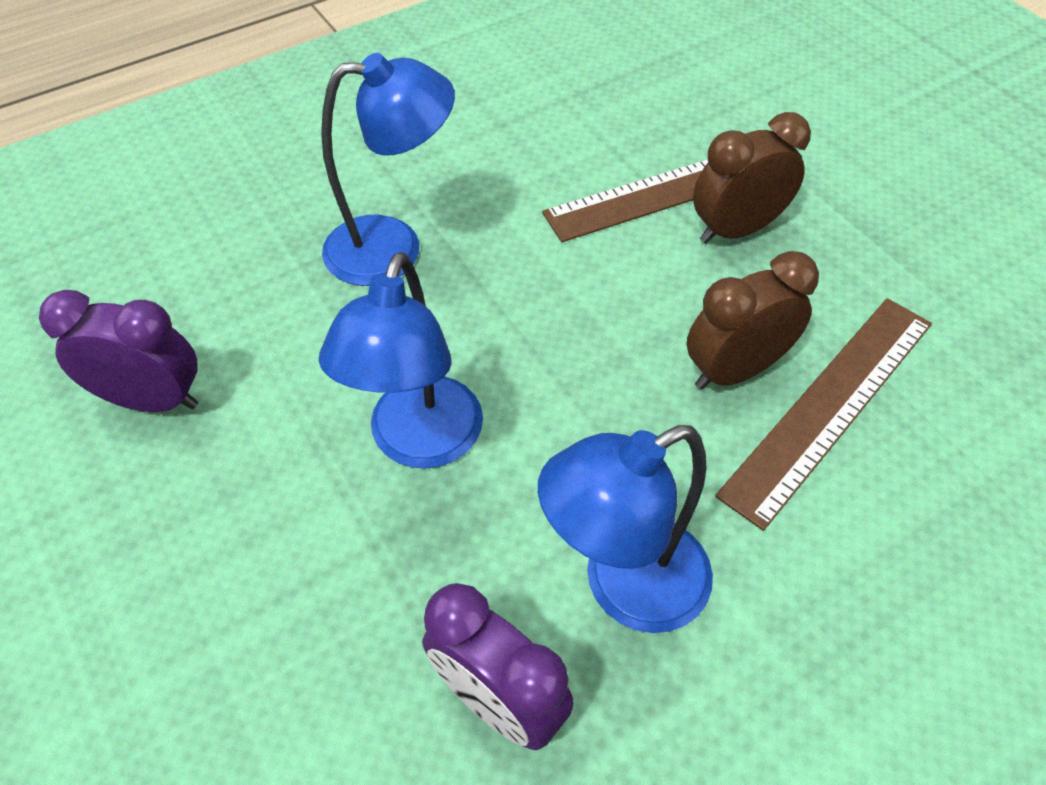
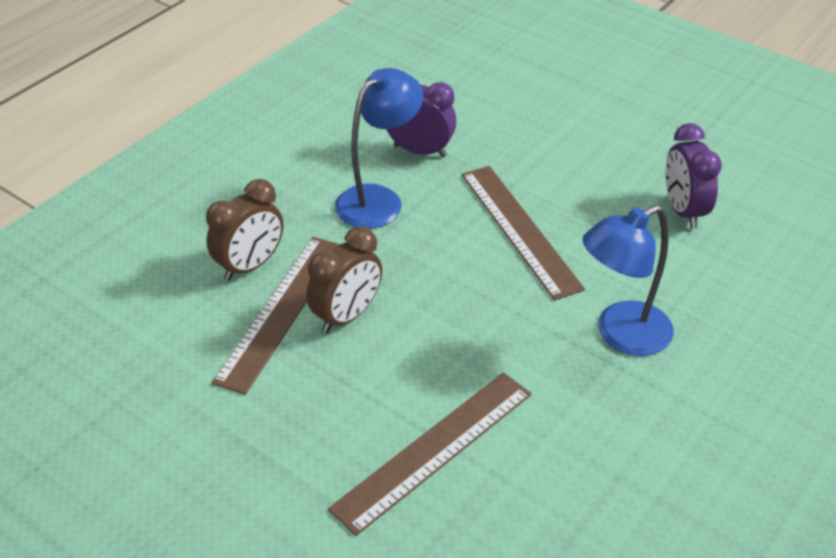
camera: 160 degrees right, 10 degrees down
(152, 400) = (683, 211): purple clock -> purple clock turned 90 degrees clockwise
(419, 443) = (519, 229): blue lamp -> brown ruler
(736, 230) = (371, 424): brown clock -> brown clock (250, 266)

